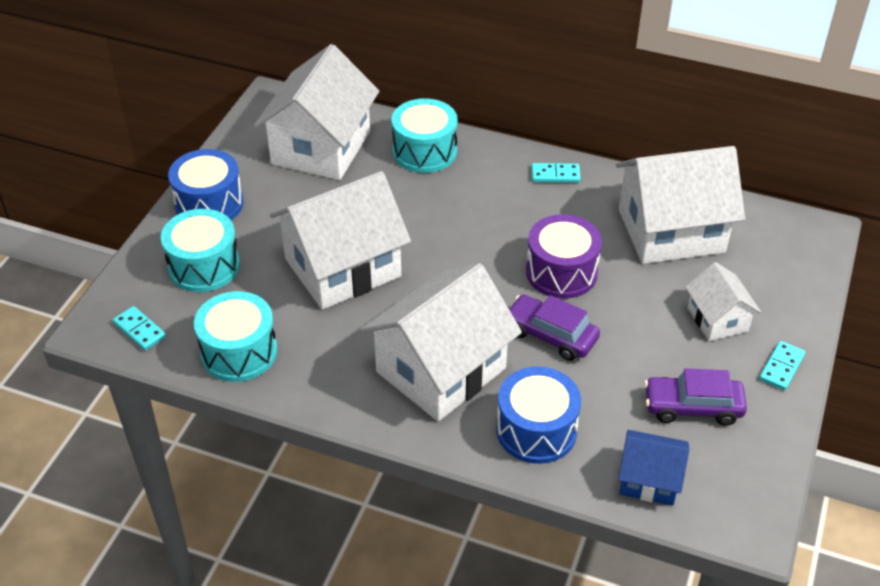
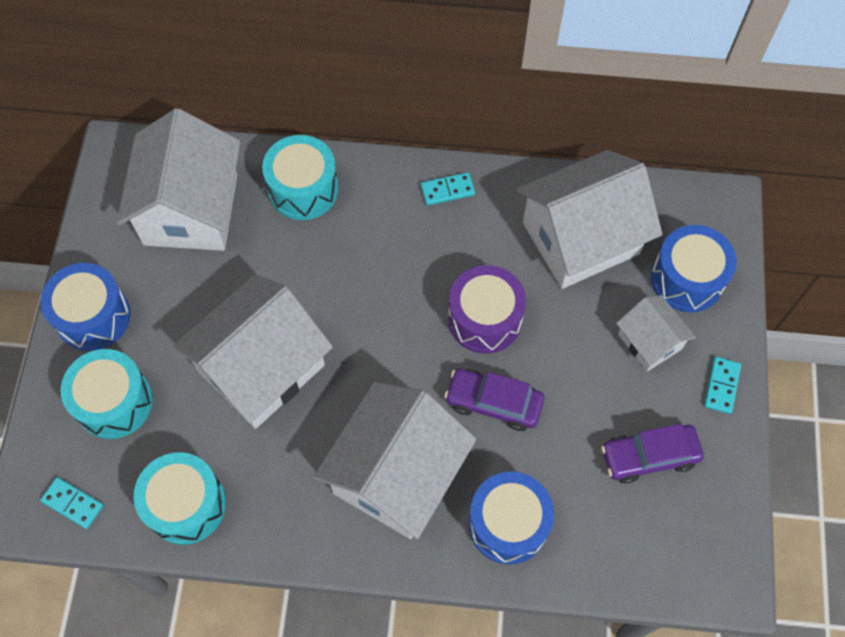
camera: 15 degrees left, 20 degrees up
(649, 480) = (627, 554): blue house -> none
(767, 279) = (687, 279): none -> blue drum

